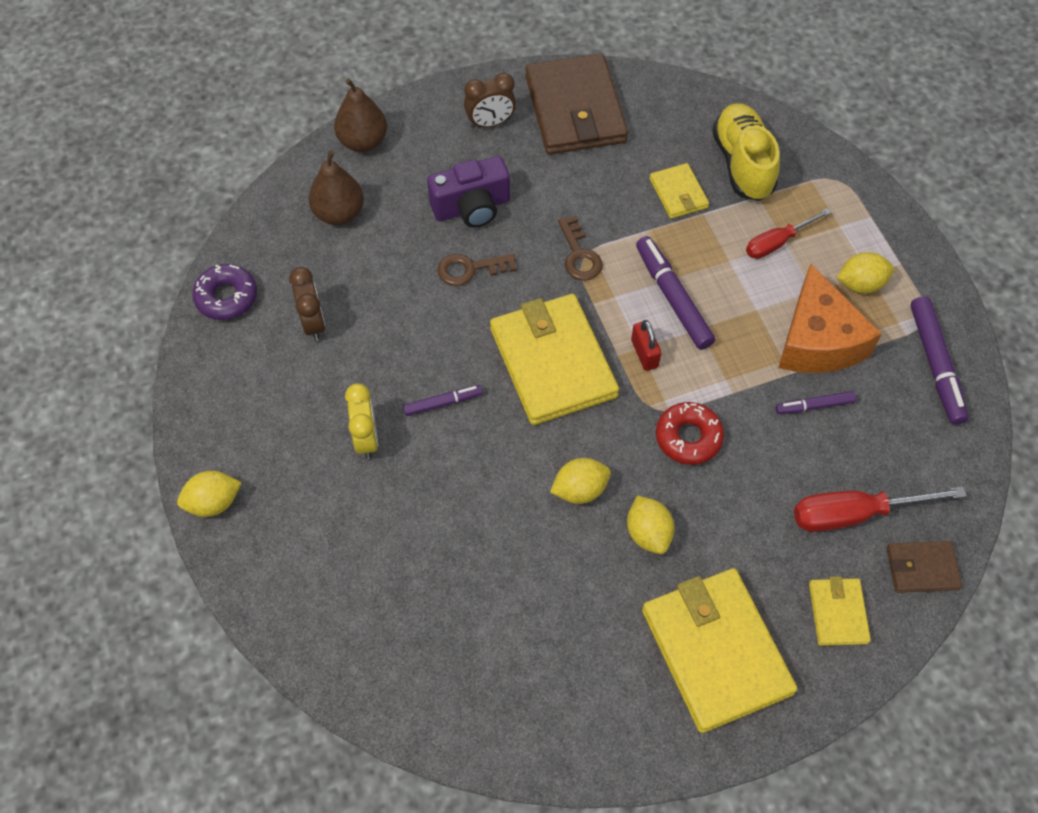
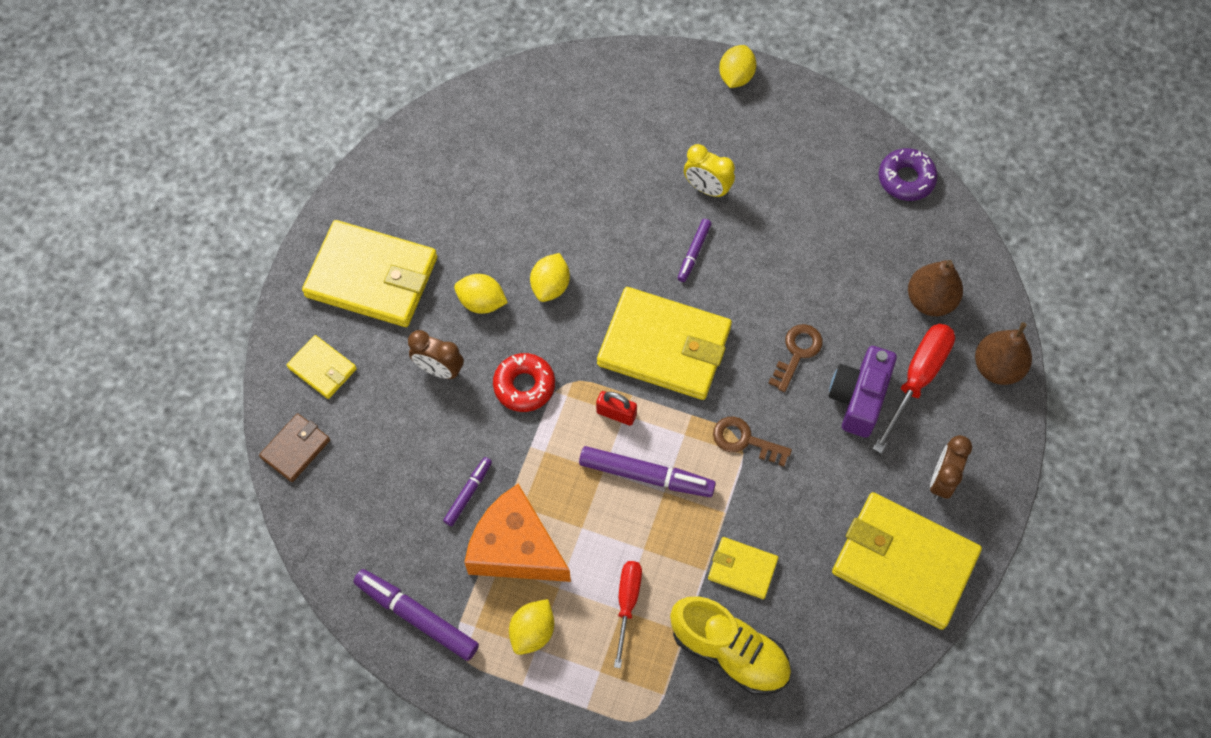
camera: 130 degrees right, 5 degrees up
(313, 323) = (835, 218): brown clock -> brown clock (439, 369)
(575, 109) = (904, 562): brown wallet -> yellow wallet
(854, 514) = (370, 442): red screwdriver -> red screwdriver (917, 379)

